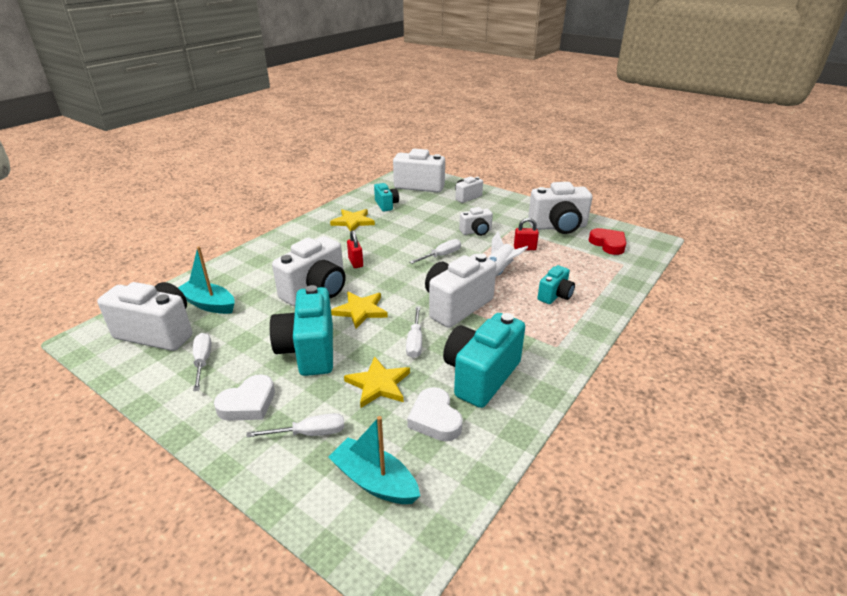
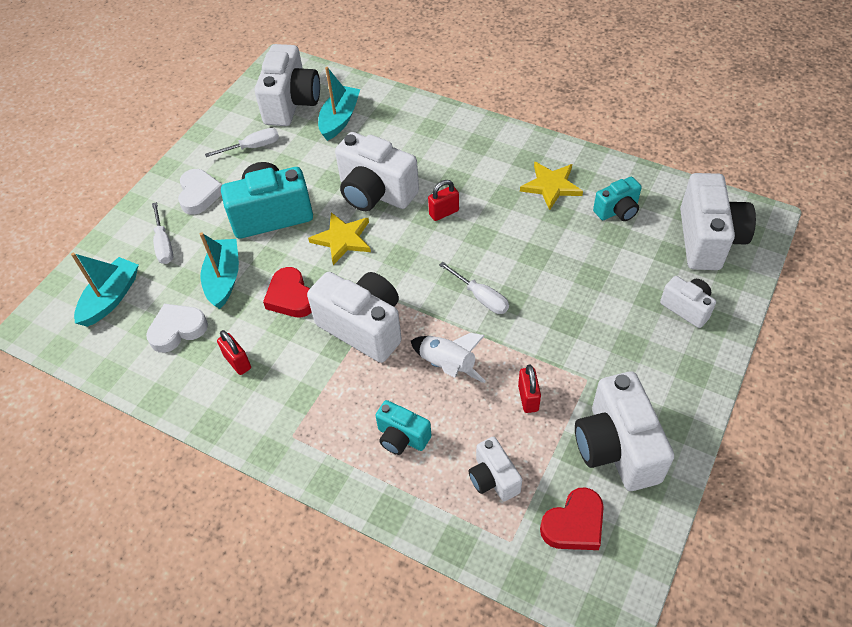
camera: 85 degrees right, 20 degrees up
(248, 403) = (199, 194): white heart -> white heart turned 135 degrees counterclockwise
(378, 384) = (224, 279): yellow star -> turquoise boat
(415, 342) = (290, 297): white screwdriver -> red heart
(476, 232) = (564, 332): white camera -> white camera (493, 478)
(481, 376) = (237, 362): turquoise camera -> red padlock

